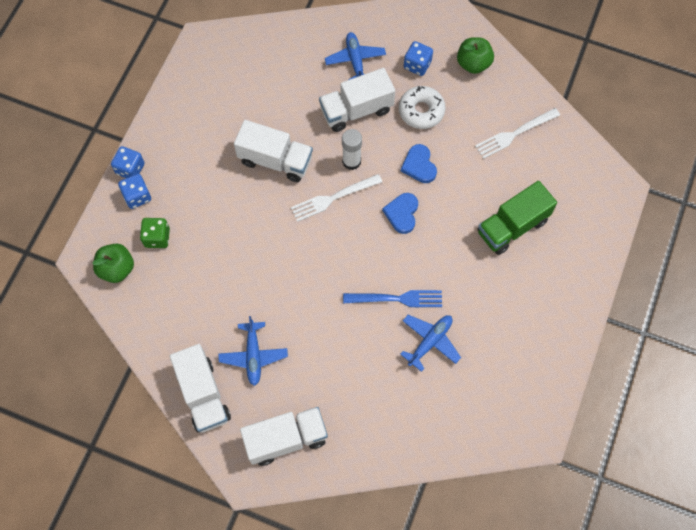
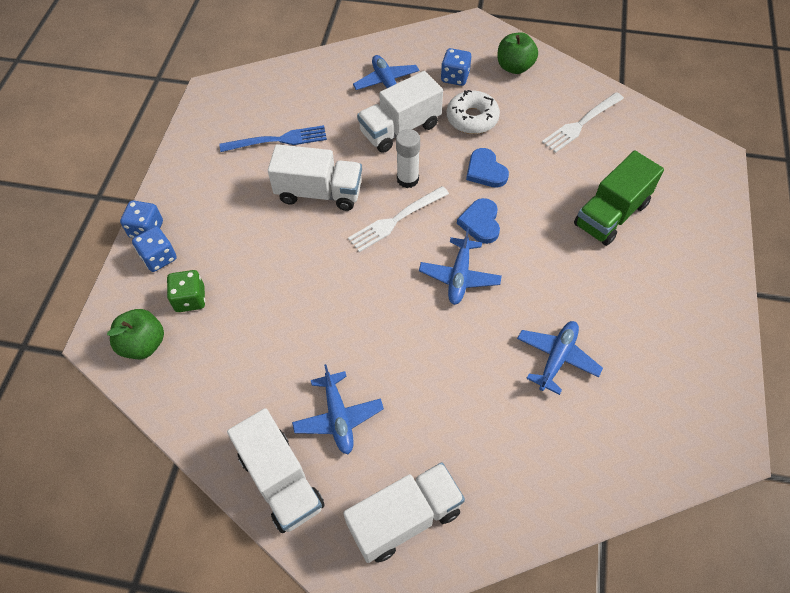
camera: 10 degrees left, 10 degrees down
(372, 258) = (459, 276): none -> blue plane
(397, 298) = (502, 316): blue fork -> blue fork (278, 140)

